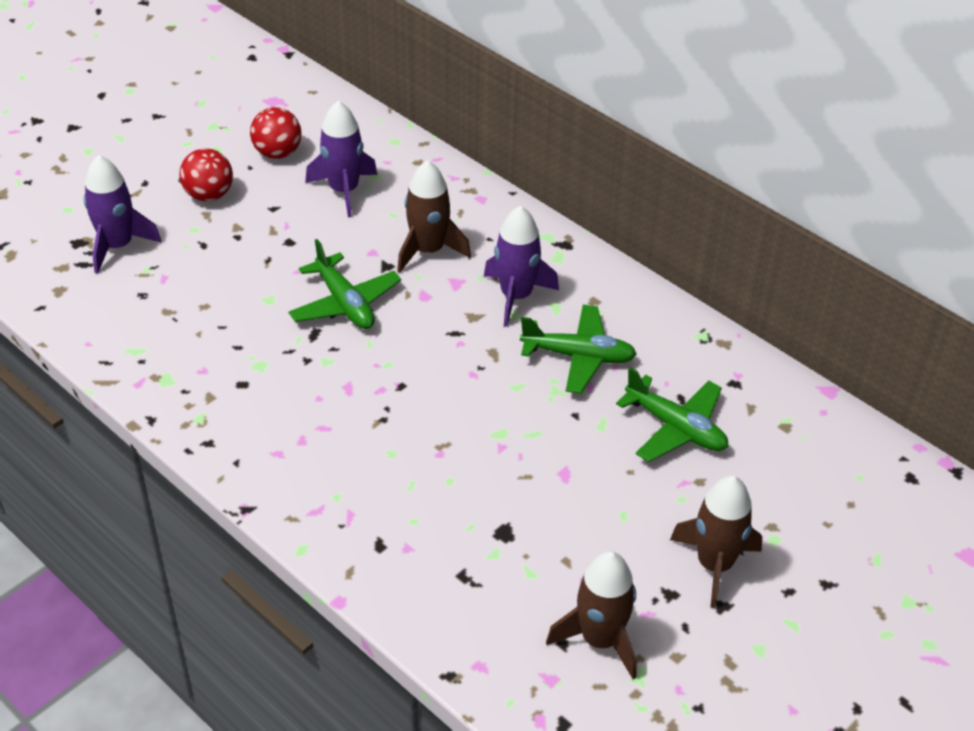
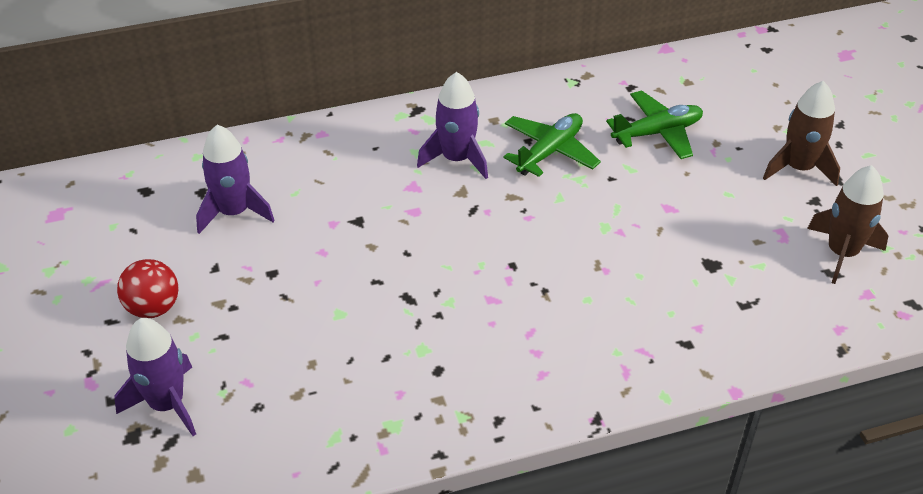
camera: 60 degrees left, 0 degrees up
(277, 153) = (138, 238): red ball -> none
(345, 303) = (385, 264): green plane -> none
(428, 250) = (360, 188): brown rocket -> none

